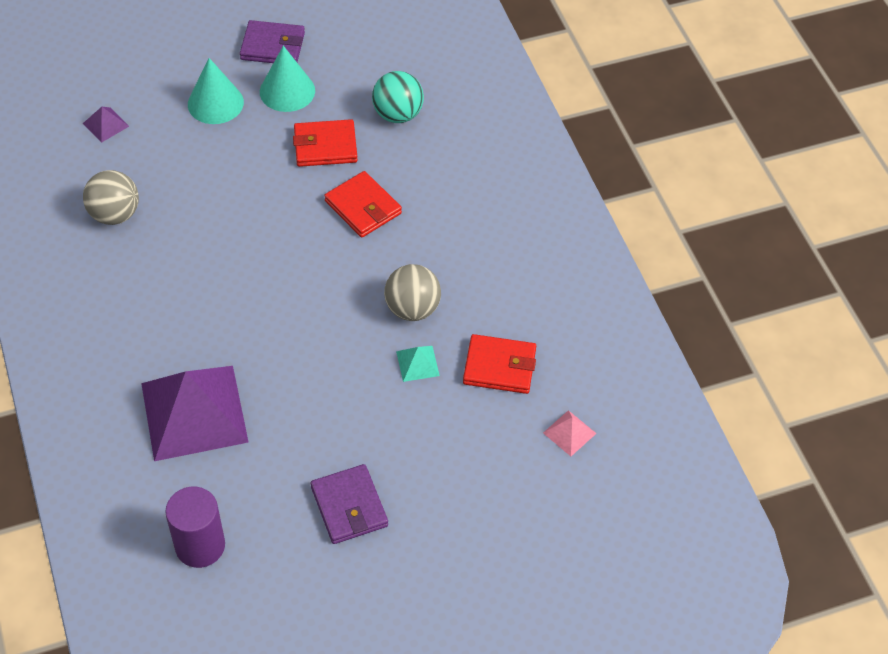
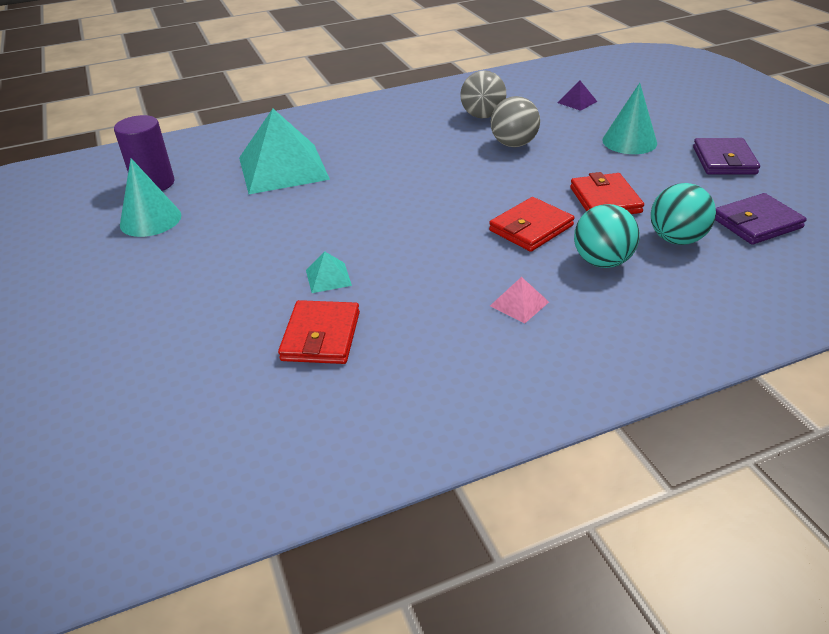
camera: 90 degrees right, 15 degrees down
(194, 412) = (283, 168): purple pyramid -> turquoise pyramid
(287, 91) = (668, 173): turquoise cone -> turquoise cone (150, 220)
(349, 506) = (166, 250): purple wallet -> purple wallet (756, 223)
(412, 309) = (400, 269): grey ball -> grey ball (513, 144)
(422, 169) = (602, 262): none -> turquoise ball
(569, 433) = (218, 400): pink pyramid -> pink pyramid (519, 304)

